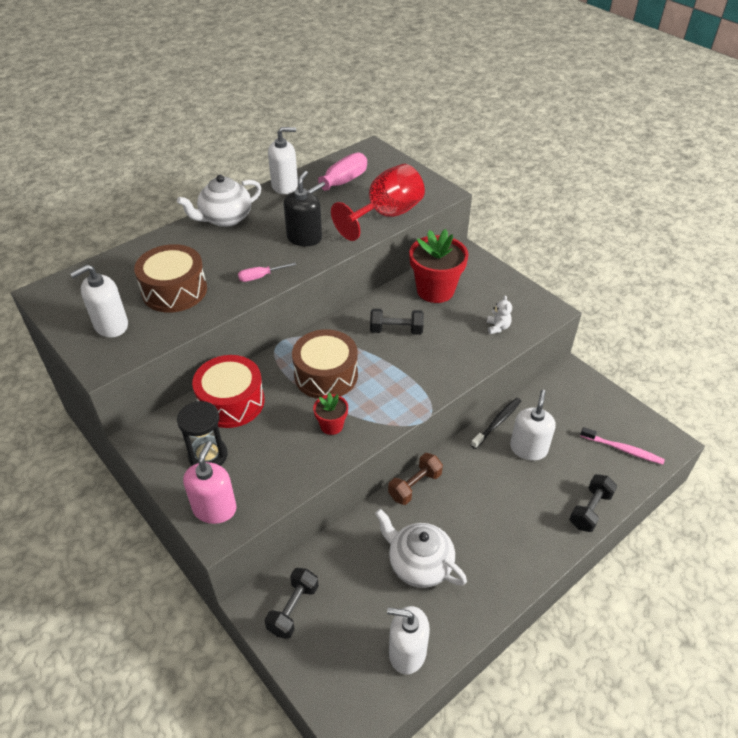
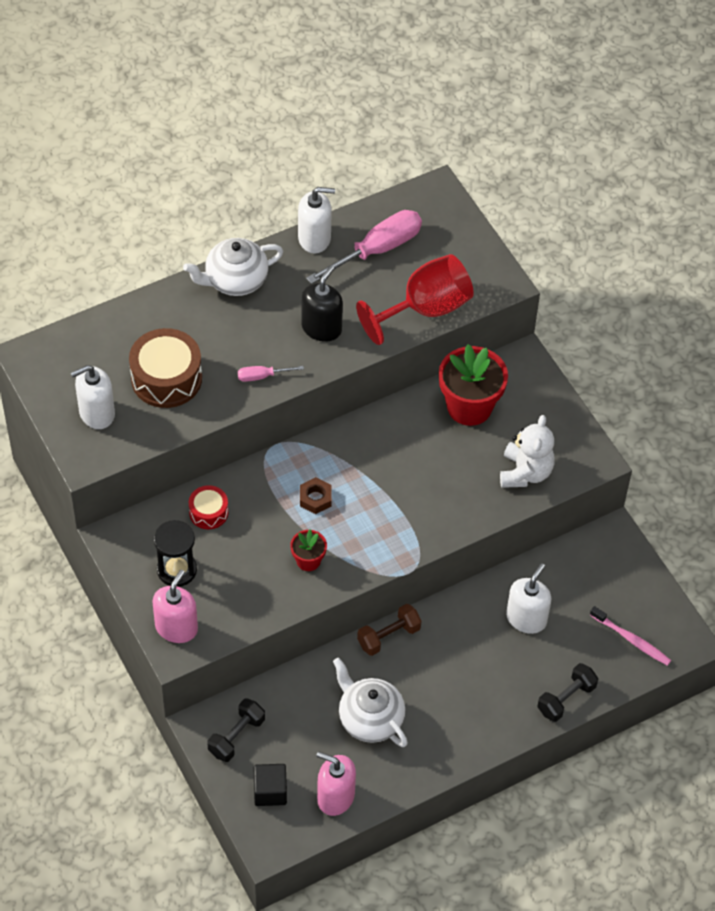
camera: 10 degrees right, 10 degrees up
(231, 402) = (208, 512): red drum -> red drum, size x0.55
(326, 375) = (315, 498): brown drum -> brown nut
(339, 661) = (270, 791): none -> black cube
(396, 330) = (407, 454): black dumbbell -> none
(407, 652) = (335, 797): white soap dispenser -> pink soap dispenser
(497, 327) = (525, 472): white teddy bear -> white teddy bear, size x1.90
(497, 423) = (502, 581): black toothbrush -> none

